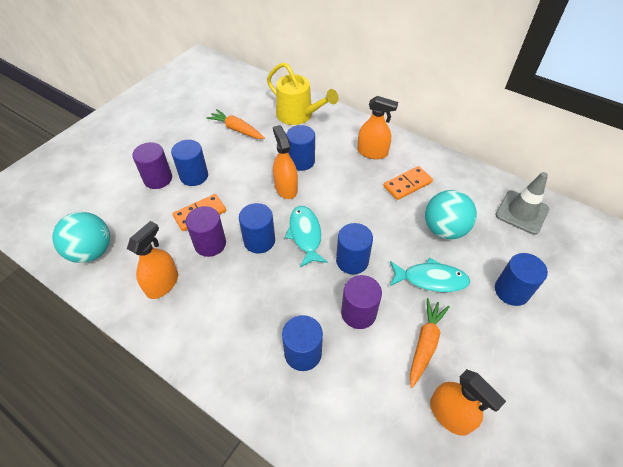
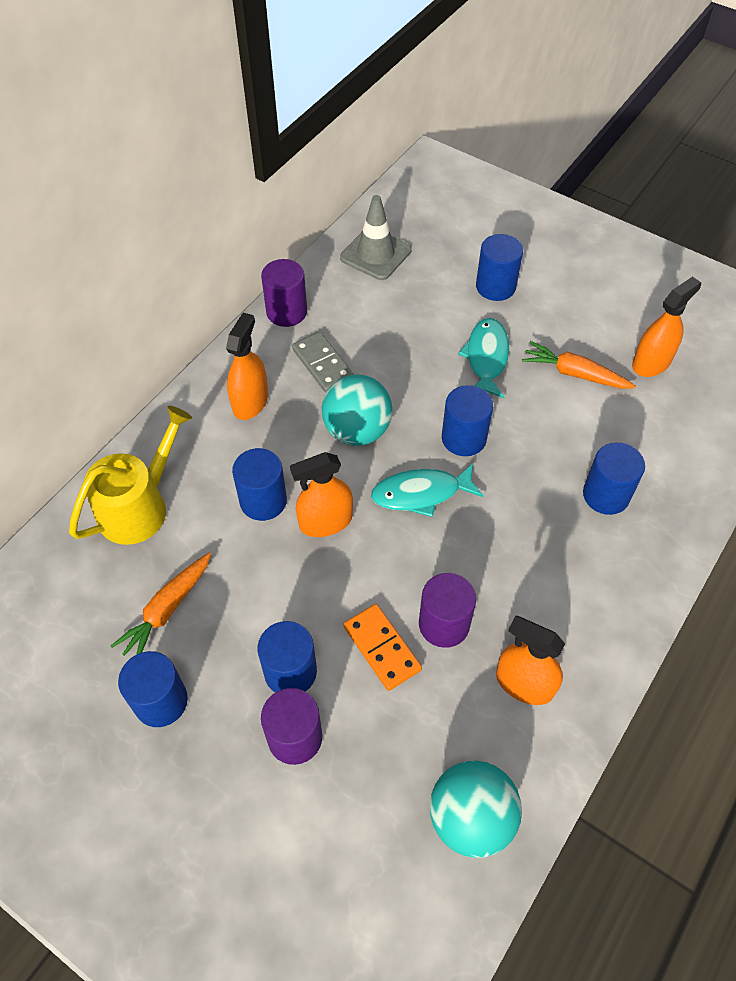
camera: 90 degrees left, 5 degrees up
(259, 240) = (434, 554): blue cylinder -> blue cylinder (160, 701)
(358, 313) = (543, 435): purple cylinder -> purple cylinder (286, 312)
(407, 184) = (323, 364): orange domino -> grey domino
(444, 229) = (406, 334): turquoise ball -> turquoise ball (357, 431)

